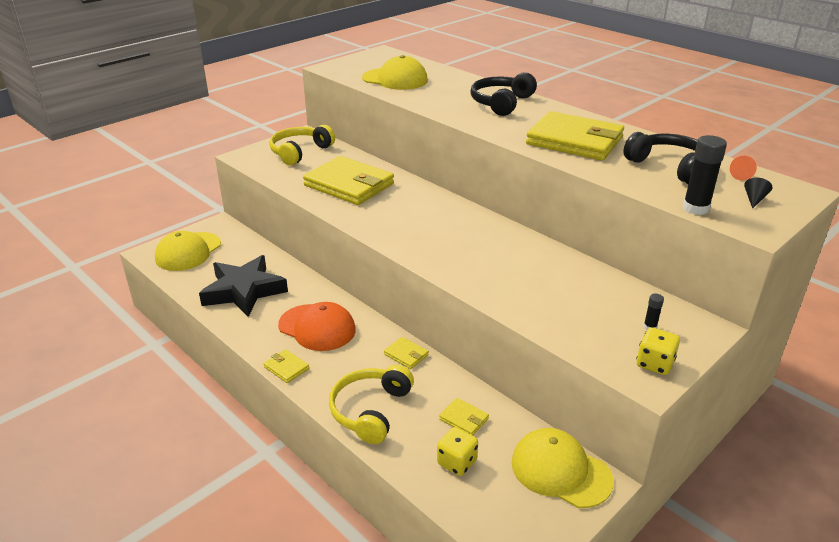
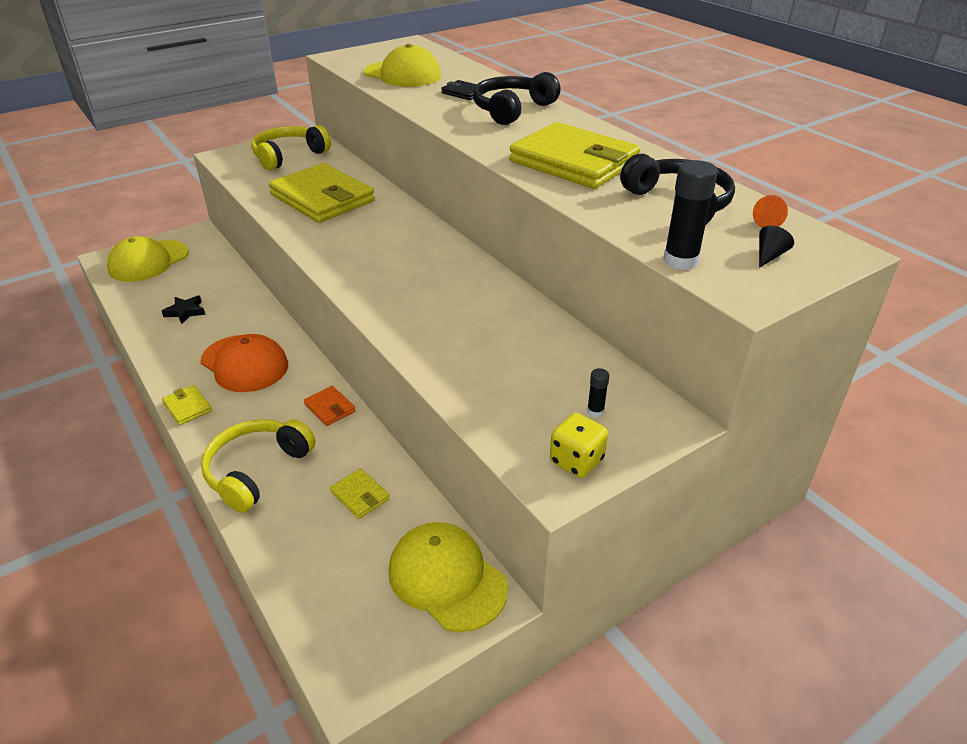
camera: 10 degrees right, 5 degrees up
(244, 291) = (185, 312): black star -> black star, size x0.42
(406, 355) = (330, 408): yellow wallet -> orange wallet
(454, 92) = (463, 93): none -> black wallet
(457, 462) = (326, 549): yellow dice -> none

